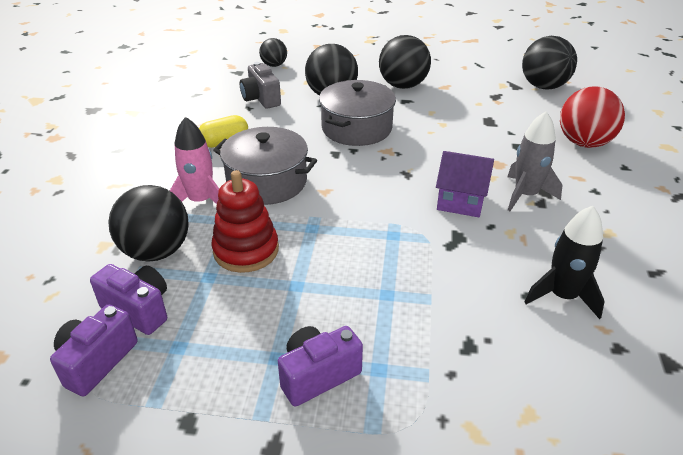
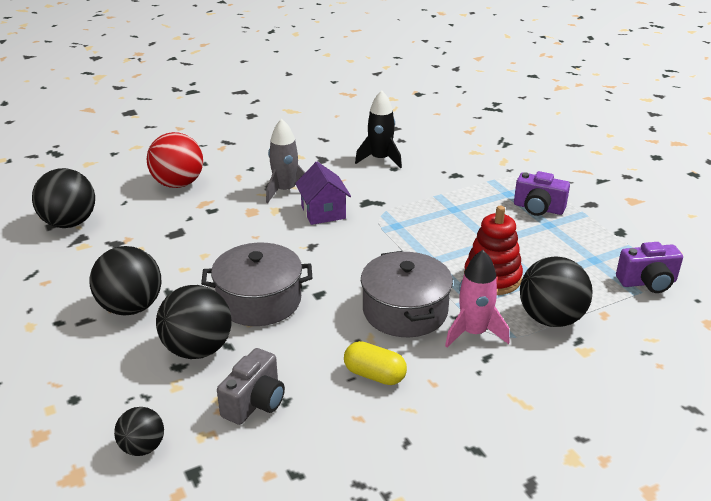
camera: 125 degrees left, 5 degrees down
(138, 310) = (599, 292): purple camera -> none

